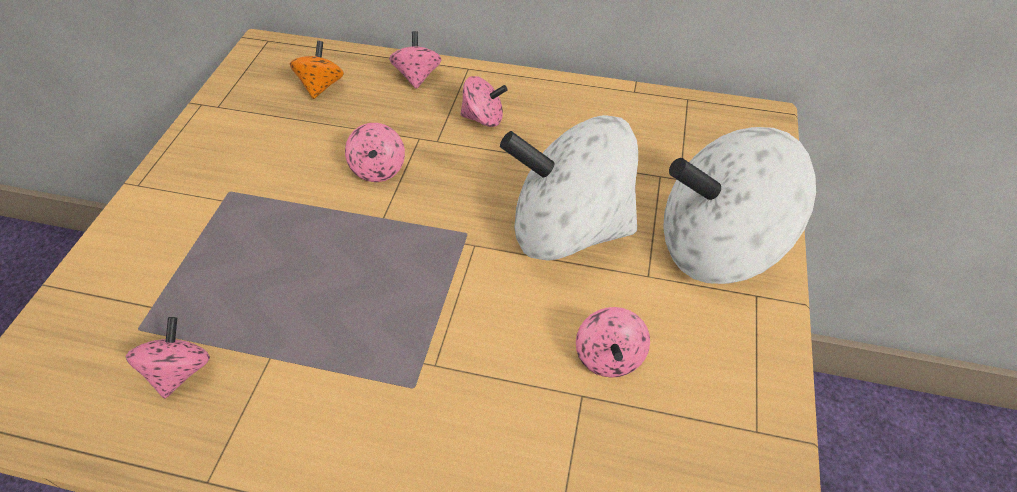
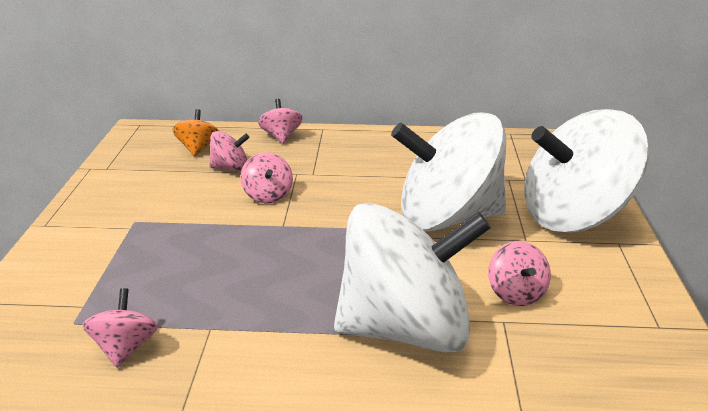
camera: 10 degrees left, 20 degrees down
(471, 389) = (405, 328): none -> white spinning top
(483, 118) = (348, 157): pink spinning top -> pink spinning top (230, 168)

